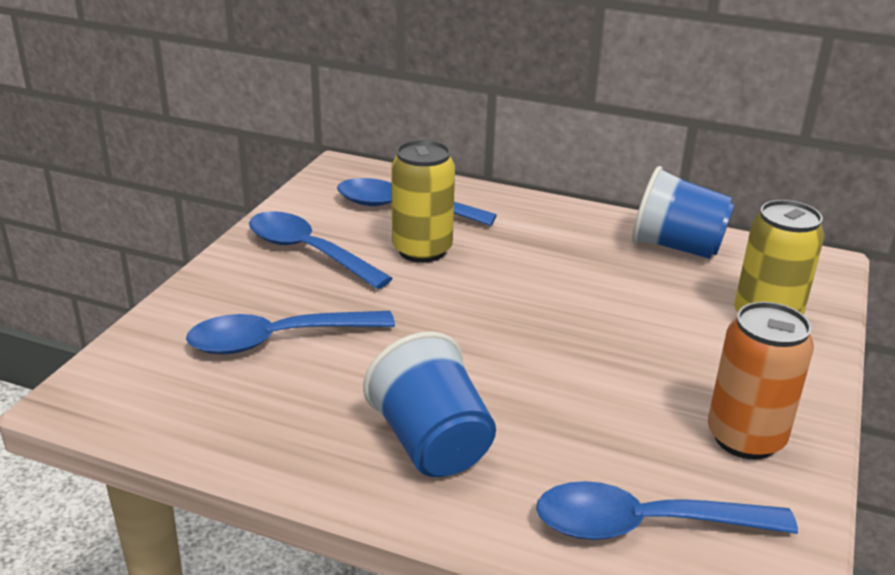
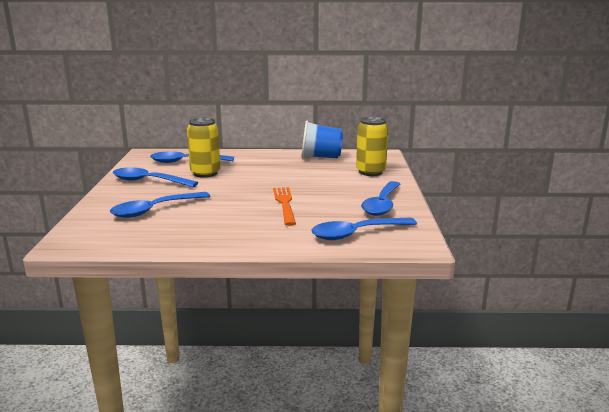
camera: 20 degrees left, 10 degrees down
(432, 444) = (252, 228): blue cup -> none
(533, 382) = (284, 204): none -> orange fork
(745, 438) = (382, 205): orange can -> blue spoon

